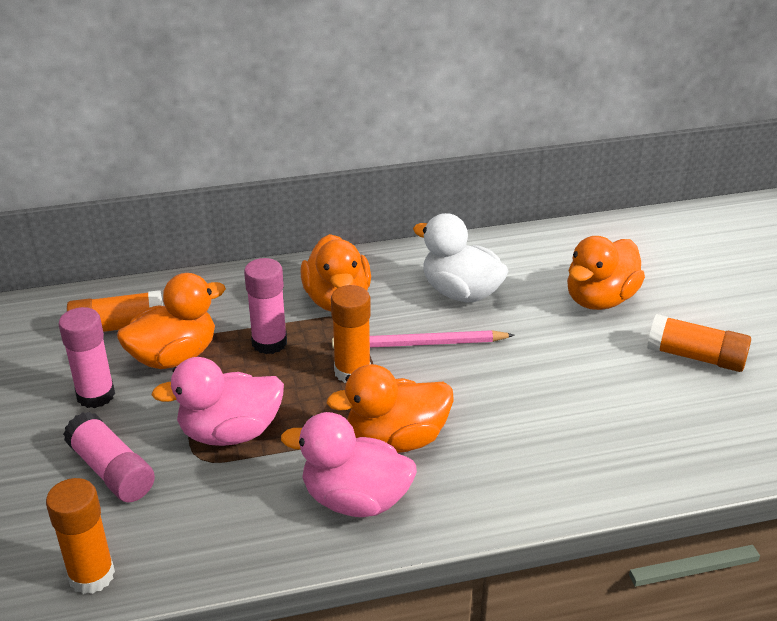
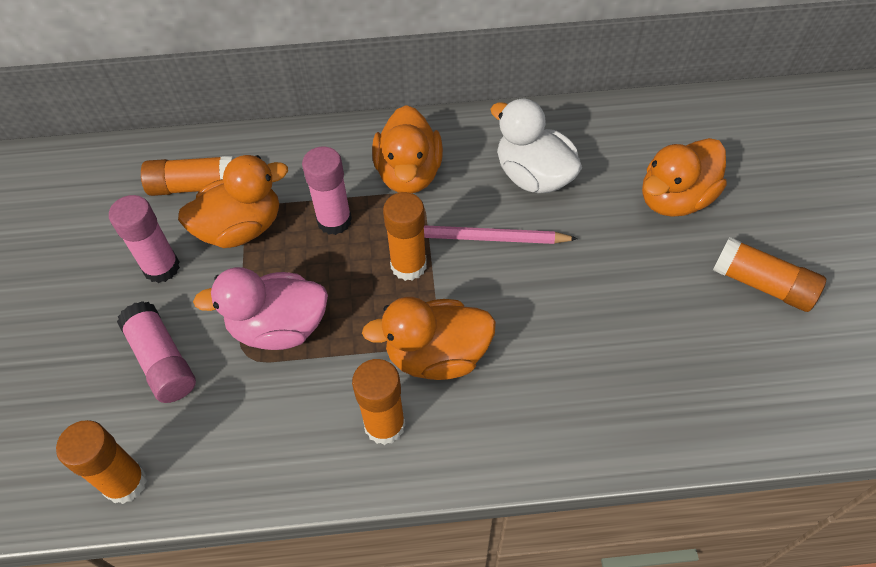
camera: 10 degrees right, 20 degrees up
(355, 500) = (384, 425): pink duck -> orange glue stick

